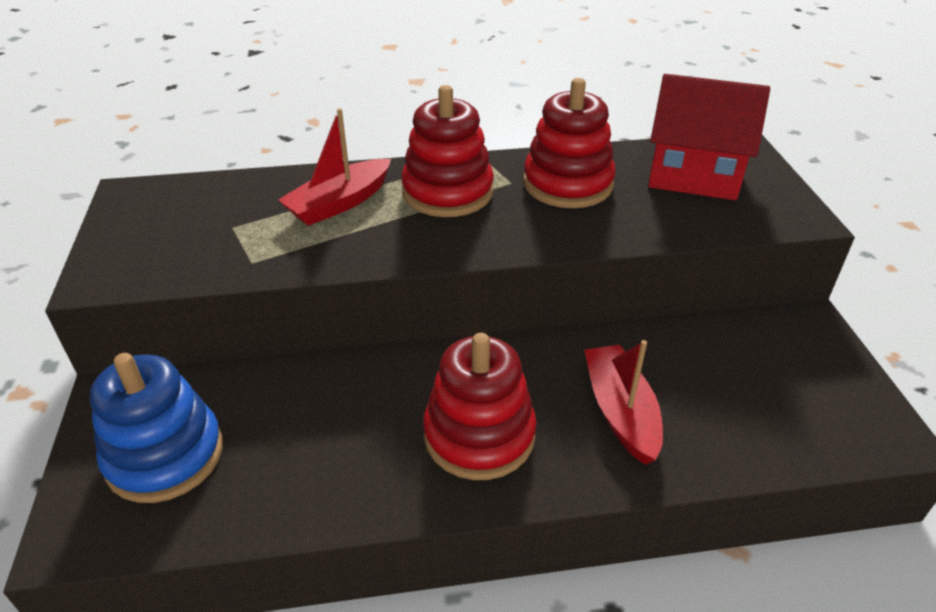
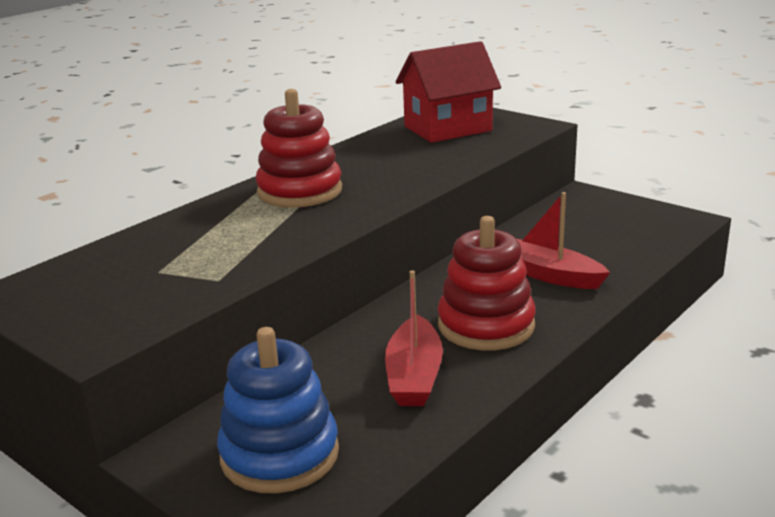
camera: 40 degrees left, 15 degrees down
(339, 203) = (225, 226): red boat -> red boat (414, 376)
(567, 184) = (376, 159): red stacking toy -> none

